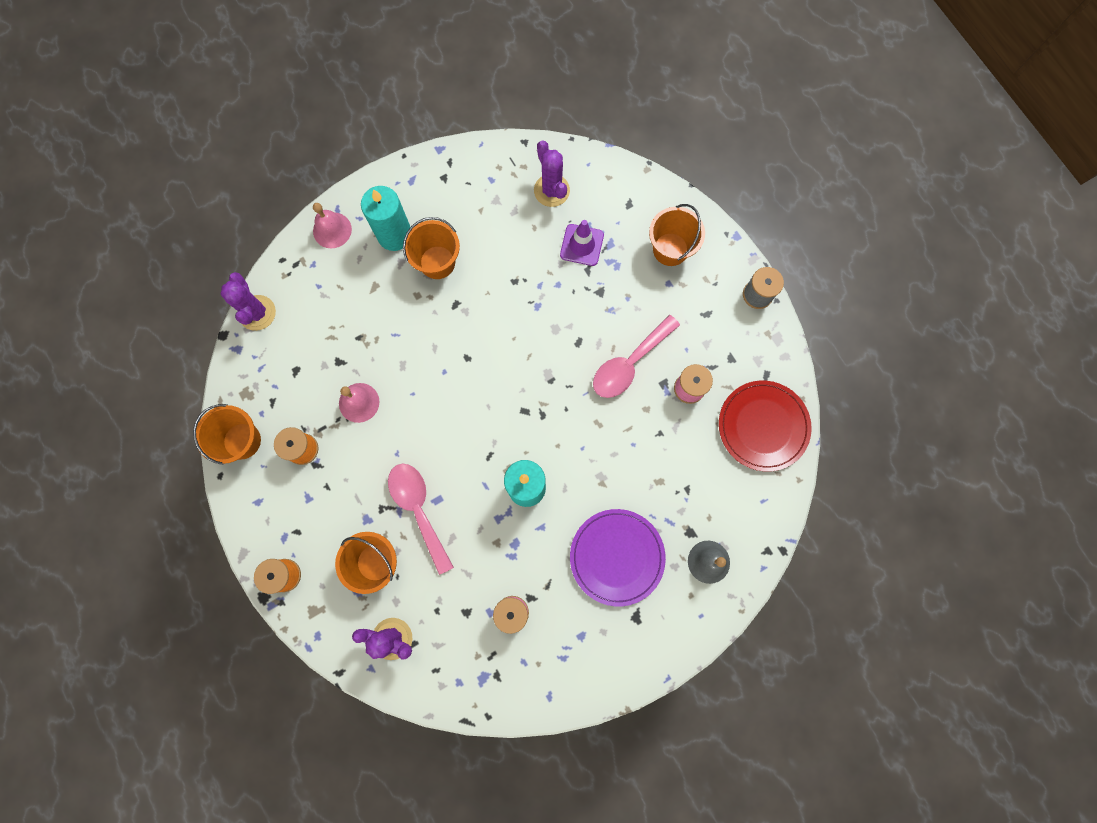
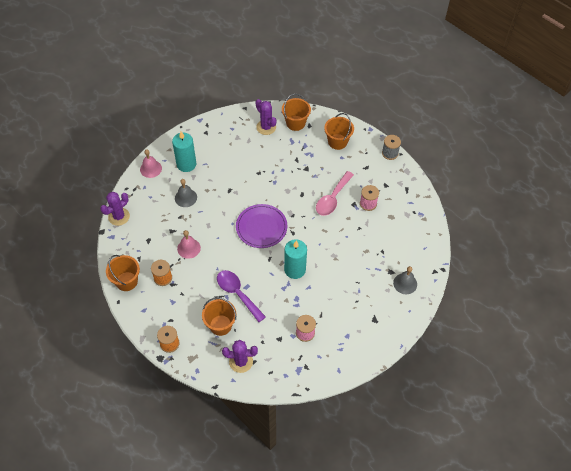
camera: 15 degrees left, 20 degrees down
(257, 313) = (119, 216): purple cactus -> purple cactus turned 75 degrees clockwise
(377, 302) = (185, 197): none -> grey bell
(419, 510) = (237, 293): pink spoon -> purple spoon
(437, 262) = (213, 172): orange bucket -> orange bucket (295, 123)
(581, 245) = (290, 149): purple traffic cone -> none
(617, 557) = (354, 292): purple plate -> purple plate (261, 227)
(763, 426) = (413, 213): red plate -> none

